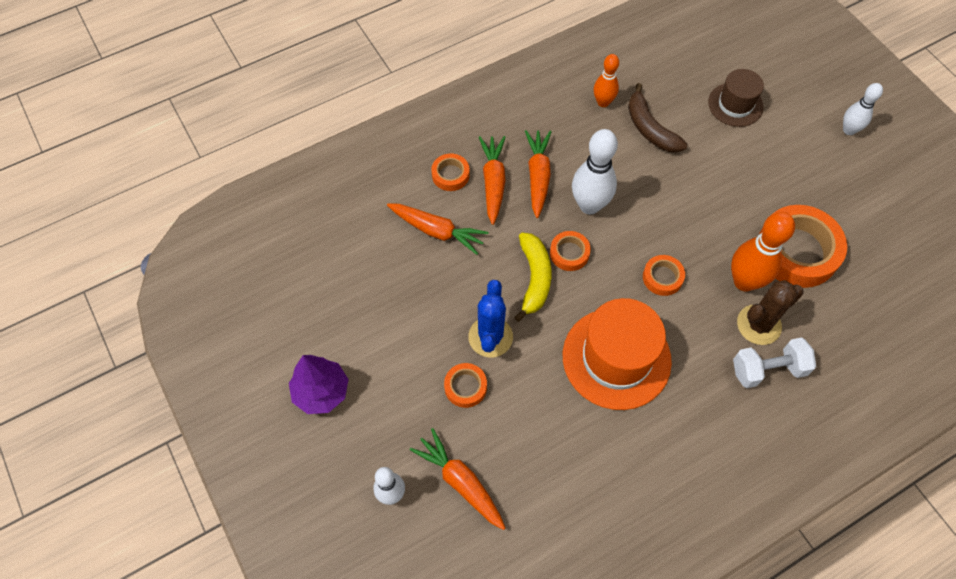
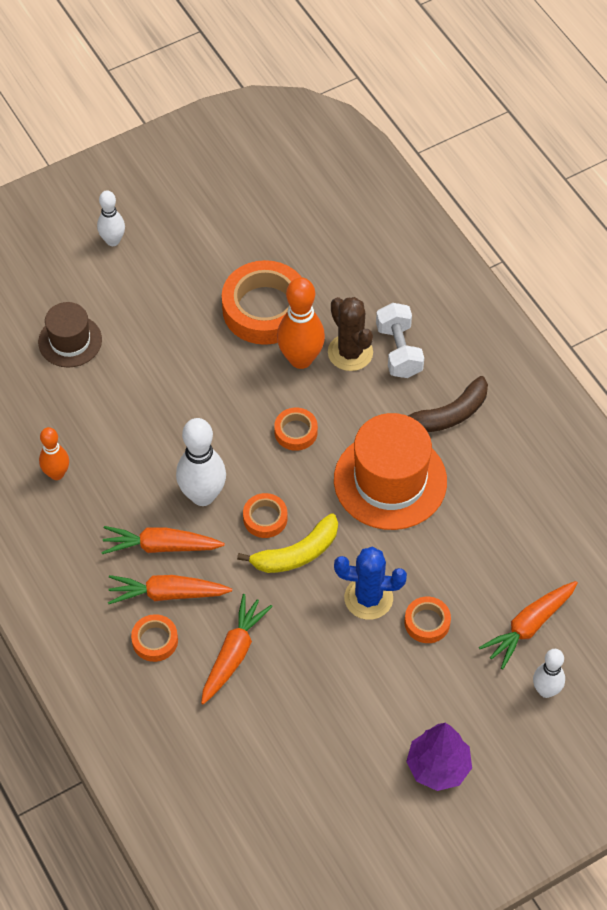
camera: 90 degrees left, 5 degrees down
(534, 278) = (296, 553): yellow banana -> yellow banana turned 150 degrees clockwise
(649, 128) = (98, 428): brown banana -> brown banana (449, 414)

